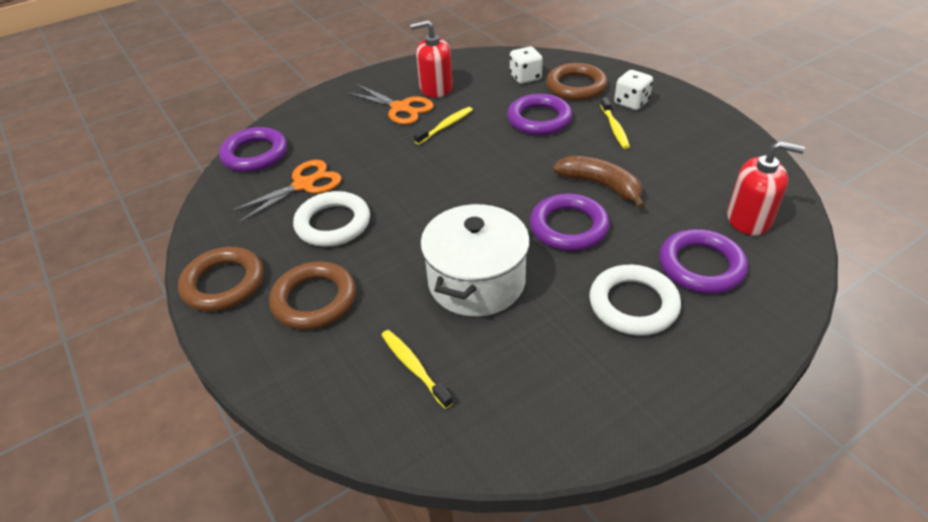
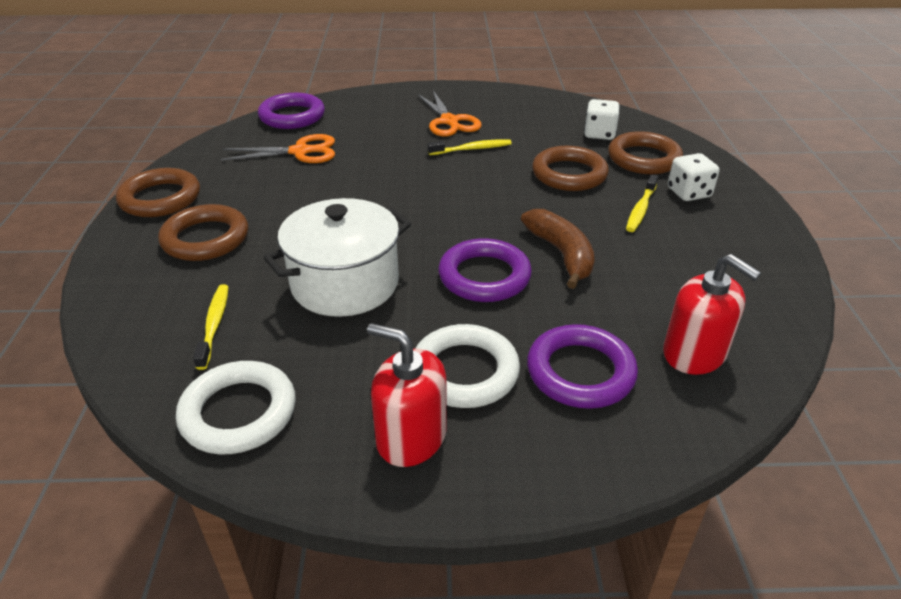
camera: 30 degrees right, 5 degrees down
(333, 223) = (287, 189): white ring -> white ring (238, 412)
(436, 88) = (501, 116): red soap dispenser -> red soap dispenser (411, 437)
(539, 119) = (569, 174): purple ring -> brown ring

